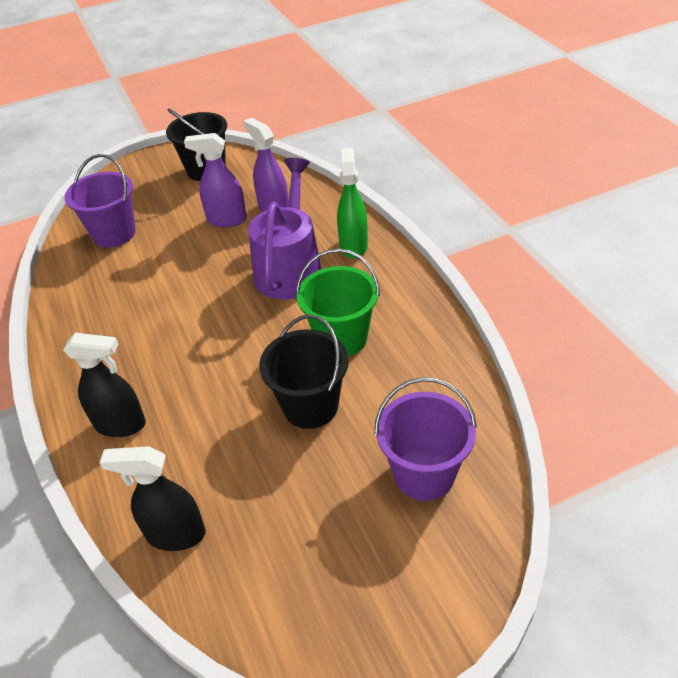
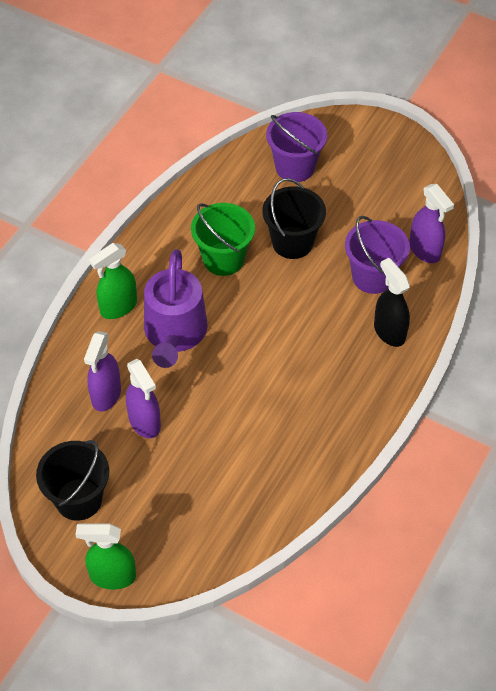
camera: 130 degrees left, 10 degrees up
(114, 234) = (224, 501): purple bucket -> purple bucket (373, 277)
(136, 166) = (112, 576): none -> green spray bottle
(175, 534) = (425, 250): black spray bottle -> purple spray bottle
(290, 268) = (174, 333): purple watering can -> purple watering can turned 60 degrees counterclockwise

